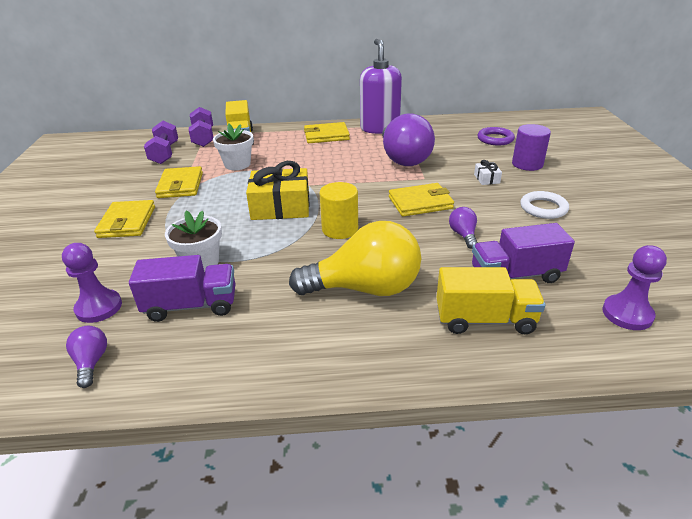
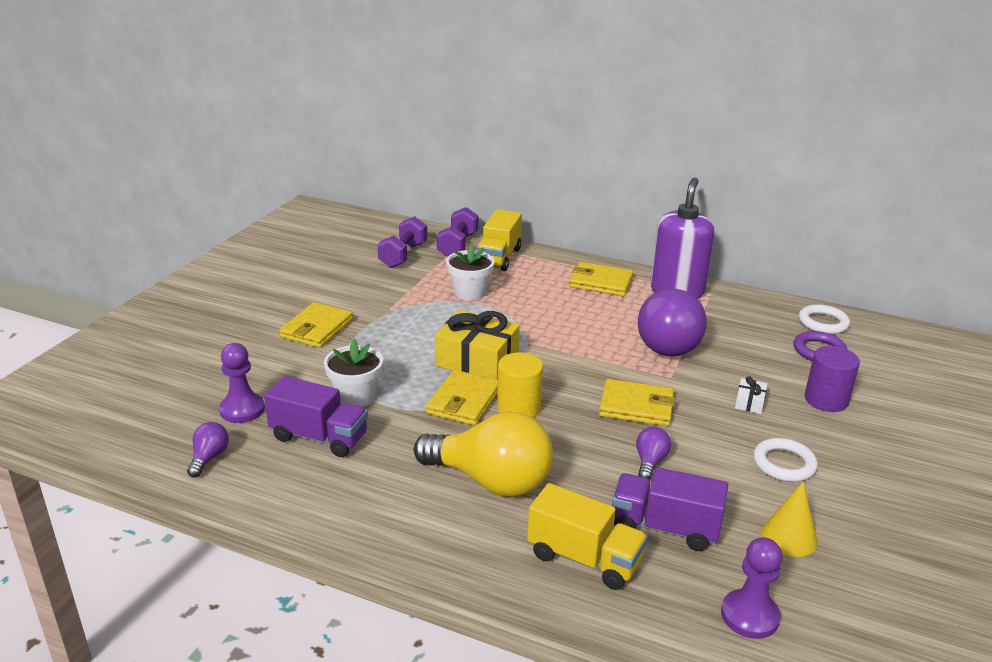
camera: 25 degrees right, 5 degrees down
(180, 185) = (393, 301): yellow wallet -> yellow wallet (464, 401)
(481, 124) = (823, 323): none -> white ring
(593, 251) = (789, 537): none -> yellow cone

